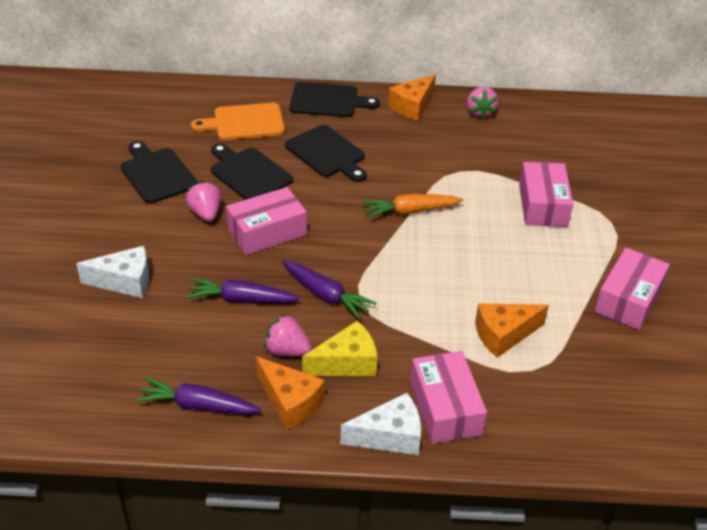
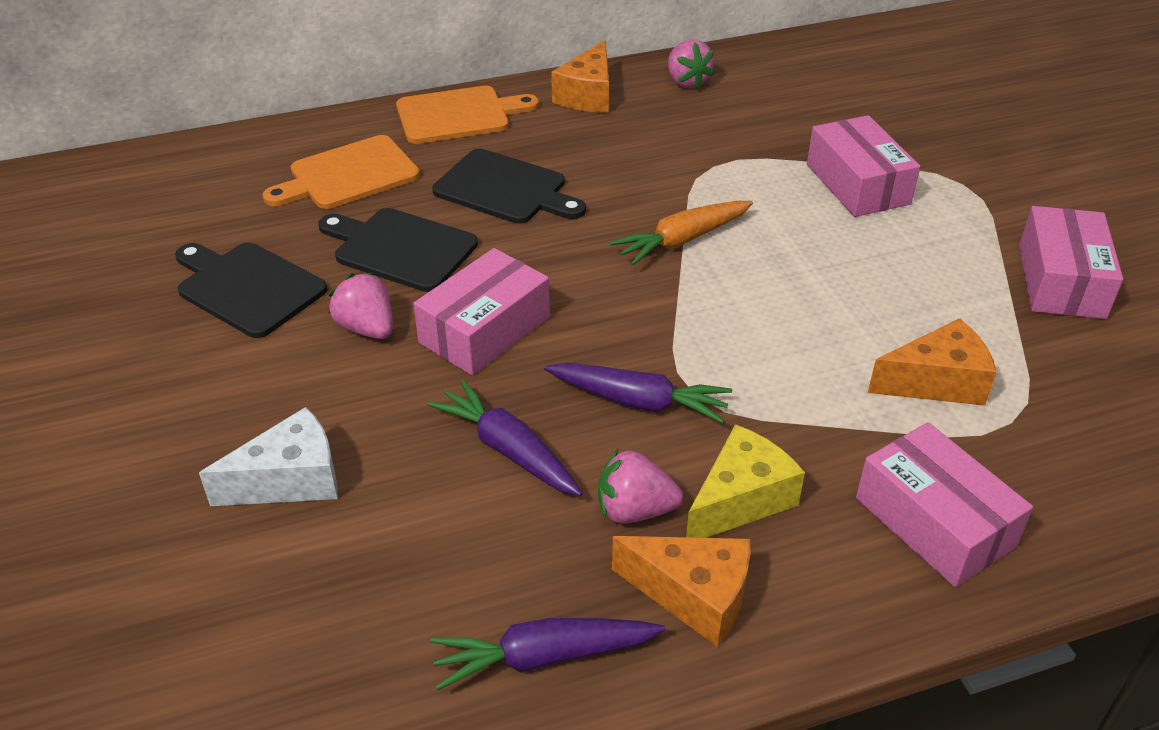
camera: 20 degrees left, 0 degrees up
(241, 299) = (508, 449): purple carrot -> purple carrot turned 60 degrees clockwise
(328, 101) = (459, 115): black cutting board -> orange cutting board
(390, 436) = (885, 598): white cheese -> none
(504, 335) = (936, 382): orange cheese -> orange cheese turned 150 degrees counterclockwise

